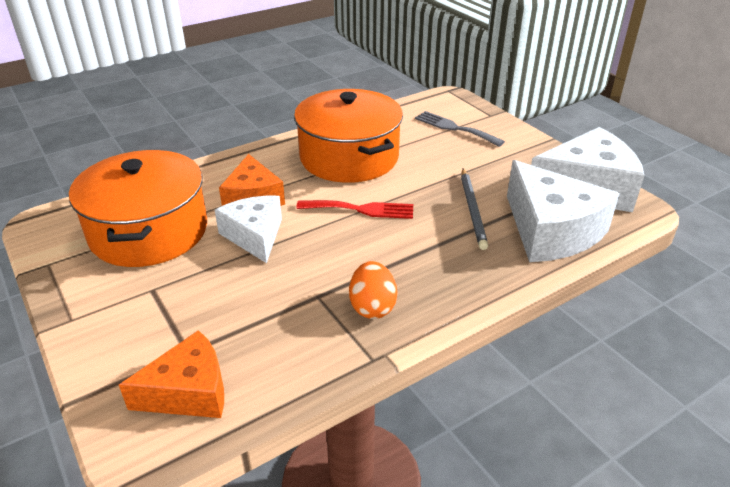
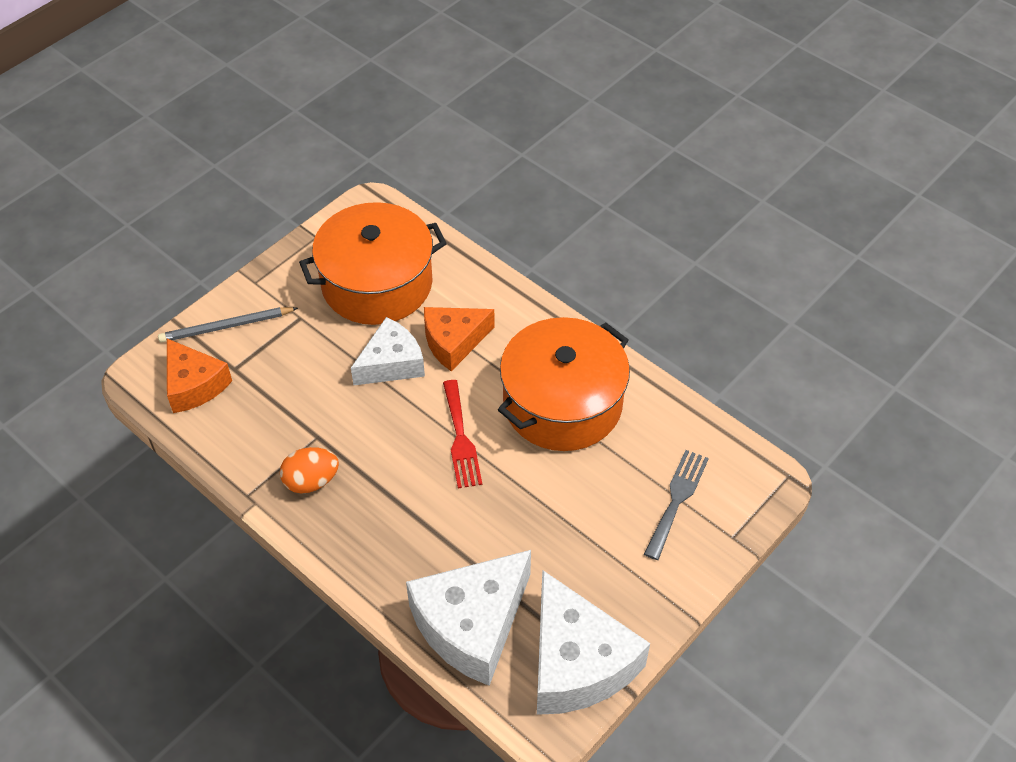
camera: 75 degrees right, 15 degrees up
(472, 210) = (490, 543): grey pencil -> grey pencil (226, 327)

